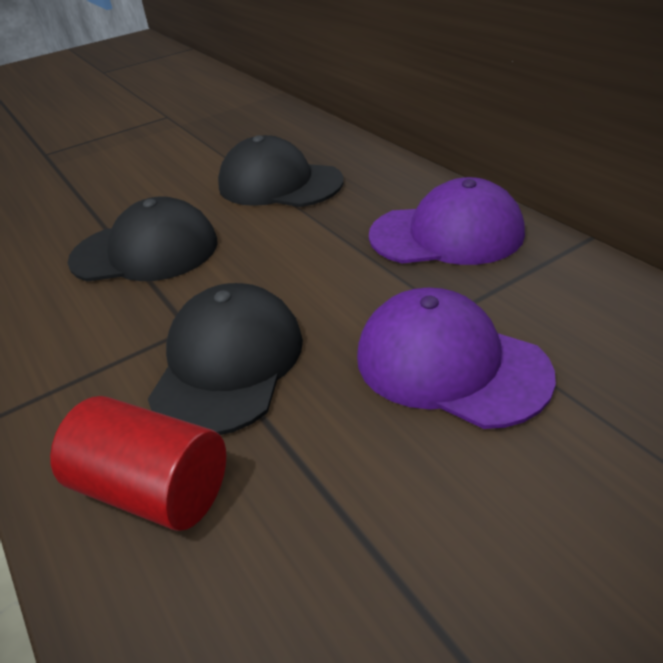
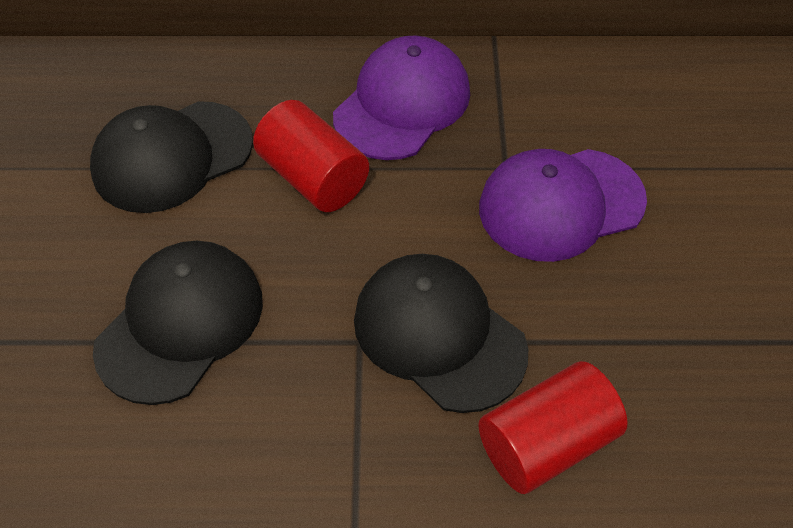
camera: 60 degrees left, 15 degrees up
(323, 236) = (313, 178): none -> red cylinder

